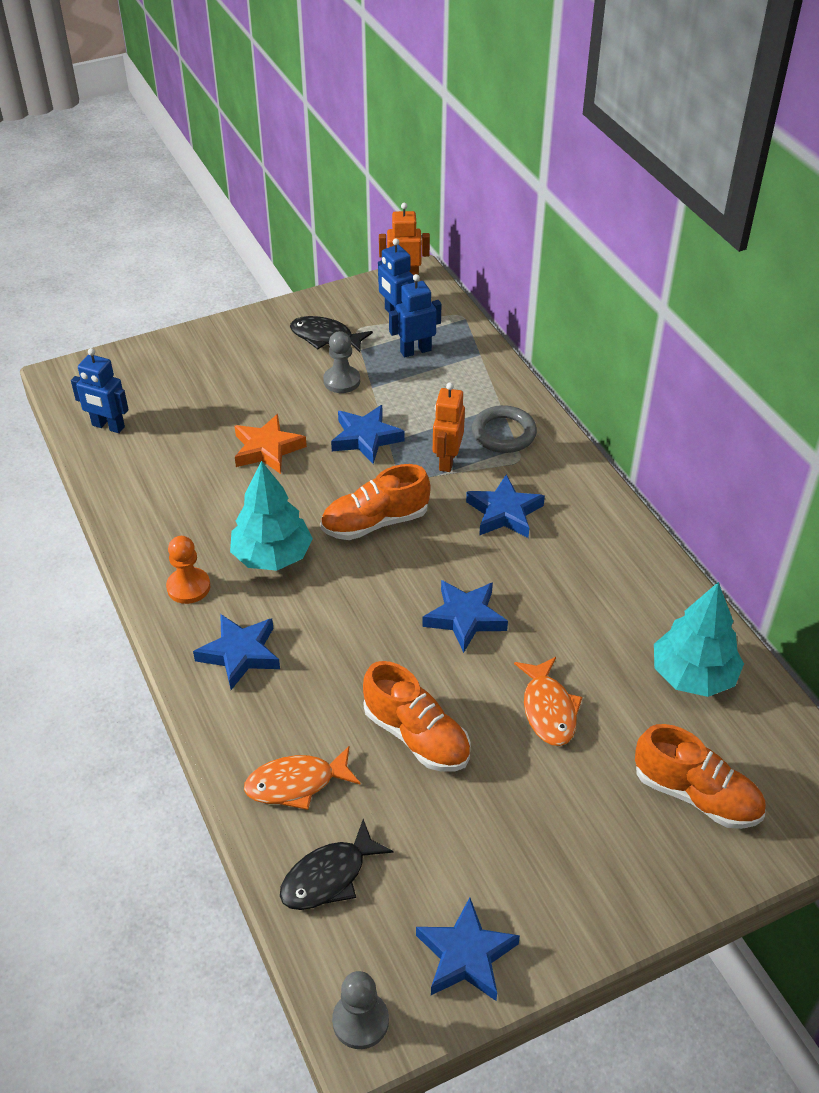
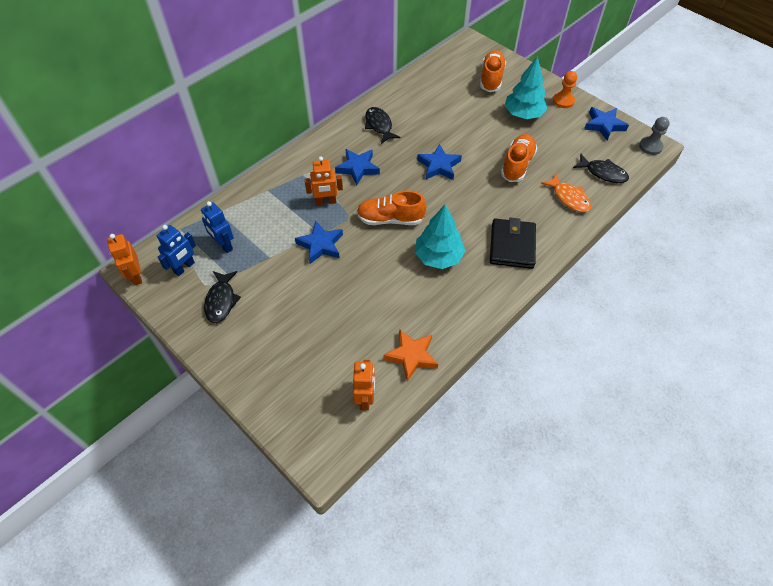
camera: 110 degrees left, 10 degrees up
(108, 426) = (365, 398): blue robot -> orange robot
(188, 587) = (481, 287): orange pawn -> orange pawn (563, 101)
(240, 654) = (512, 246): blue star -> black wallet
(267, 449) = (351, 292): orange star -> orange star (411, 356)
(341, 381) = (268, 275): grey pawn -> none
(375, 522) = (390, 219): orange shoe -> orange shoe turned 135 degrees clockwise
(503, 433) = (292, 183): grey ring -> none
(548, 710) = (476, 126): orange fish -> none
(602, 566) = (379, 125): none -> black fish
(693, 675) = (430, 87): turquoise tree -> turquoise tree (523, 114)

